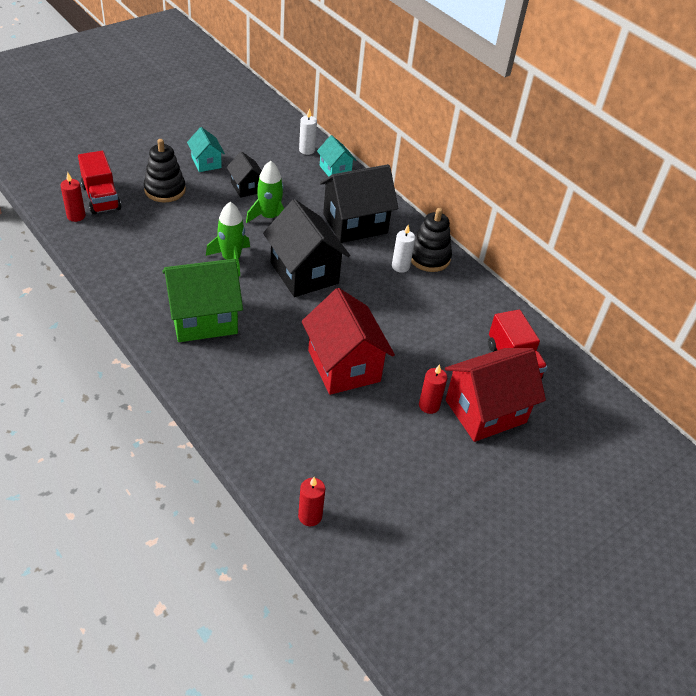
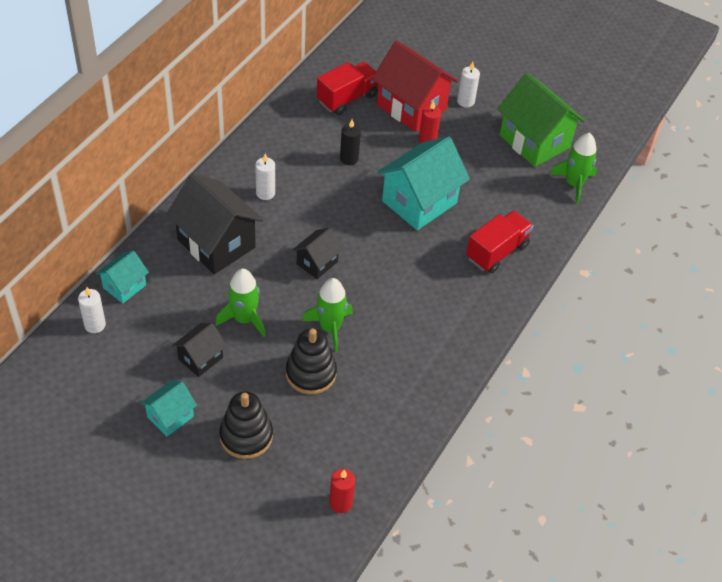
camera: 110 degrees left, 5 degrees up
(101, 198) = (295, 494): red truck -> red truck (497, 252)
(203, 319) = (426, 319): green house -> green house (534, 141)
(304, 273) = (317, 263): black house -> black house, size x0.53
(310, 516) = (574, 184): red candle -> green rocket
(344, 366) = (419, 202): red house -> turquoise house
(423, 334) = (349, 159): none -> black candle
(429, 258) = (240, 175): black stacking toy -> black stacking toy (311, 373)
(482, 465) = (465, 101): none -> white candle

